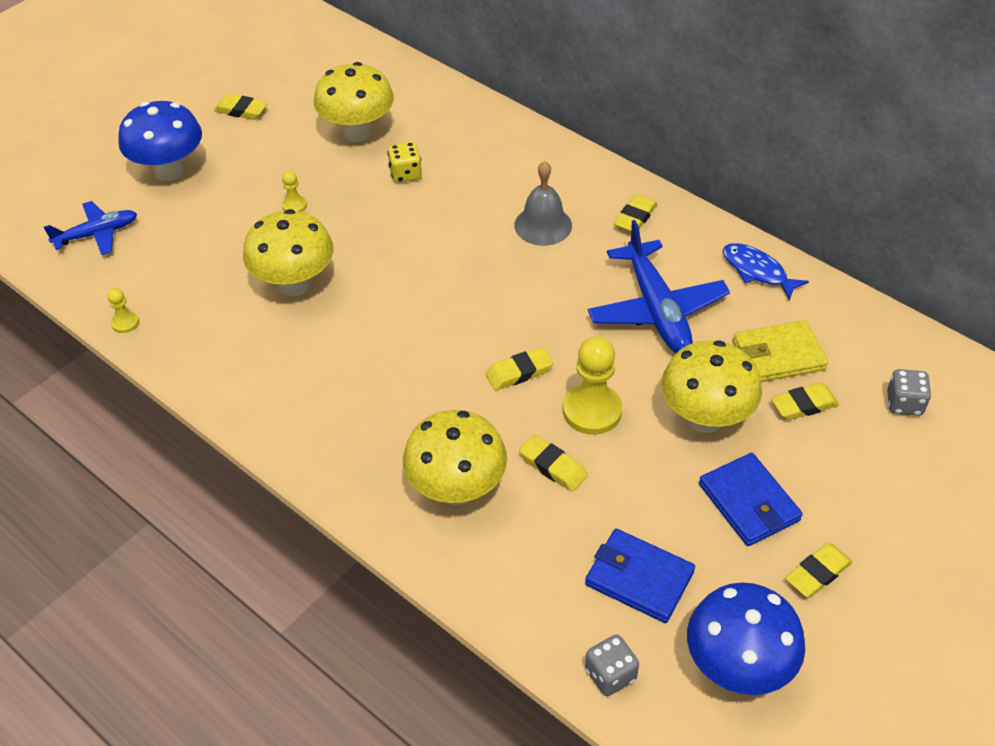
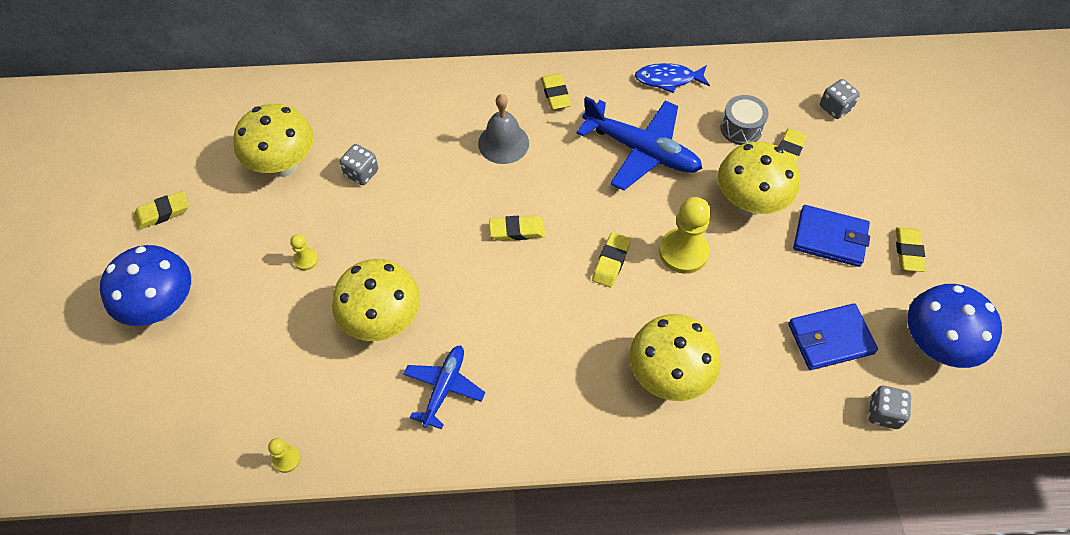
camera: 45 degrees left, 10 degrees up
(97, 234) = (166, 407): blue plane -> blue plane (444, 388)
(405, 174) = (361, 173): yellow dice -> grey dice
(552, 466) = (704, 309): yellow eraser -> yellow eraser (517, 230)
(778, 355) = (741, 128): yellow wallet -> grey drum

